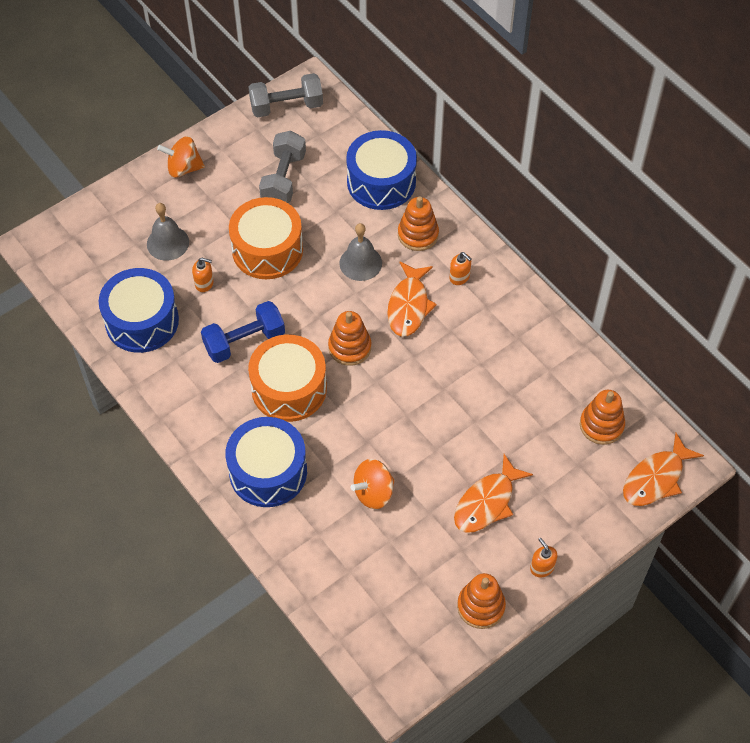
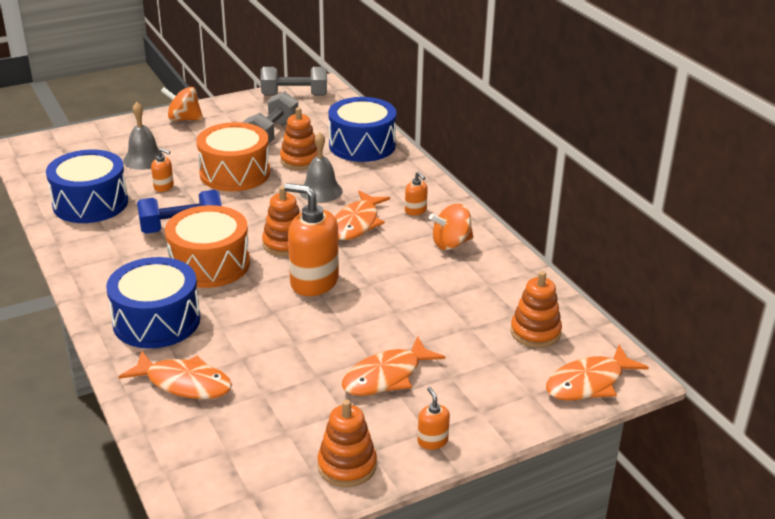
camera: 10 degrees right, 25 degrees down
(320, 542) = (184, 383): none -> orange fish
(373, 492) = (262, 352): orange spinning top -> orange spinning top (451, 243)
(392, 395) = (314, 282): none -> orange soap dispenser
(418, 234) = (384, 180): orange stacking toy -> orange stacking toy (300, 160)

